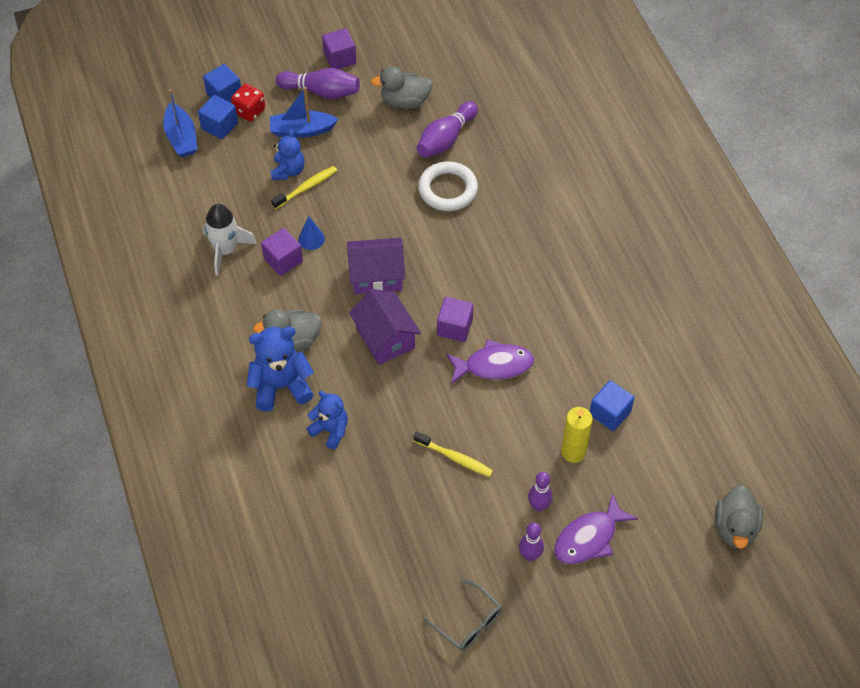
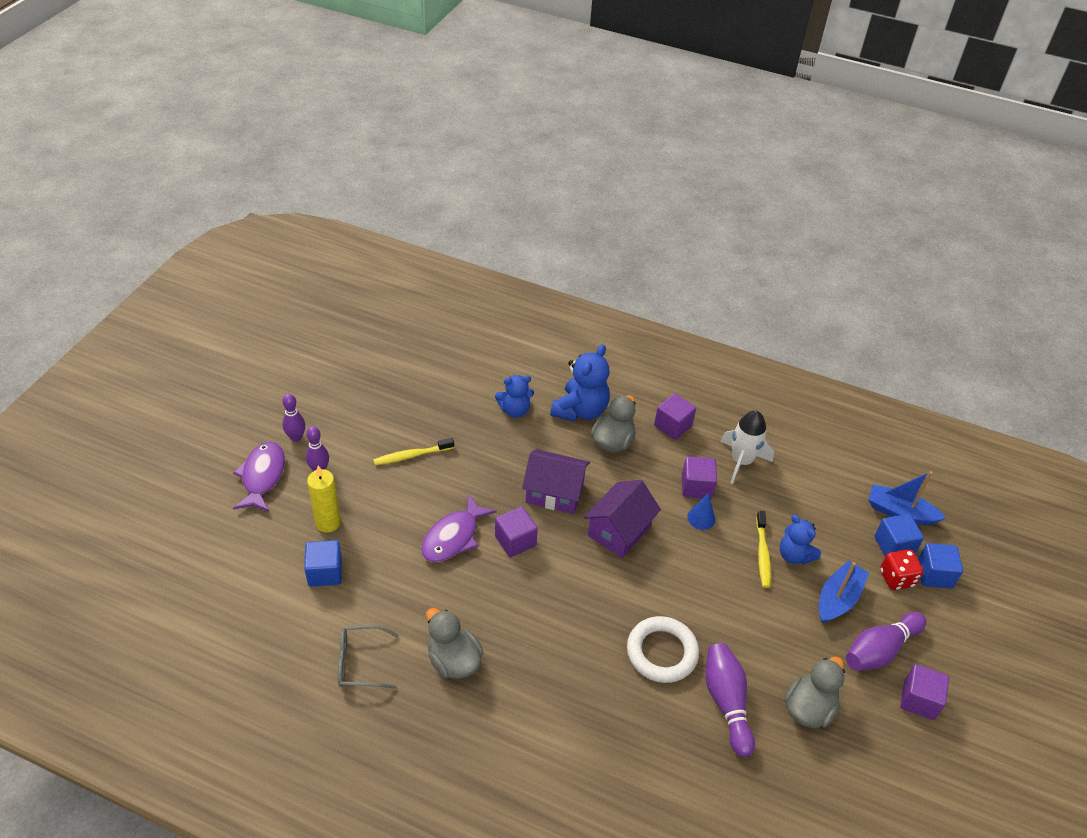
camera: 130 degrees right, 10 degrees down
(232, 315) = (673, 426): none -> purple cube
(468, 622) = (301, 377): grey glasses -> grey glasses (360, 662)
(735, 528) = (147, 563): grey duck -> grey duck (453, 661)

